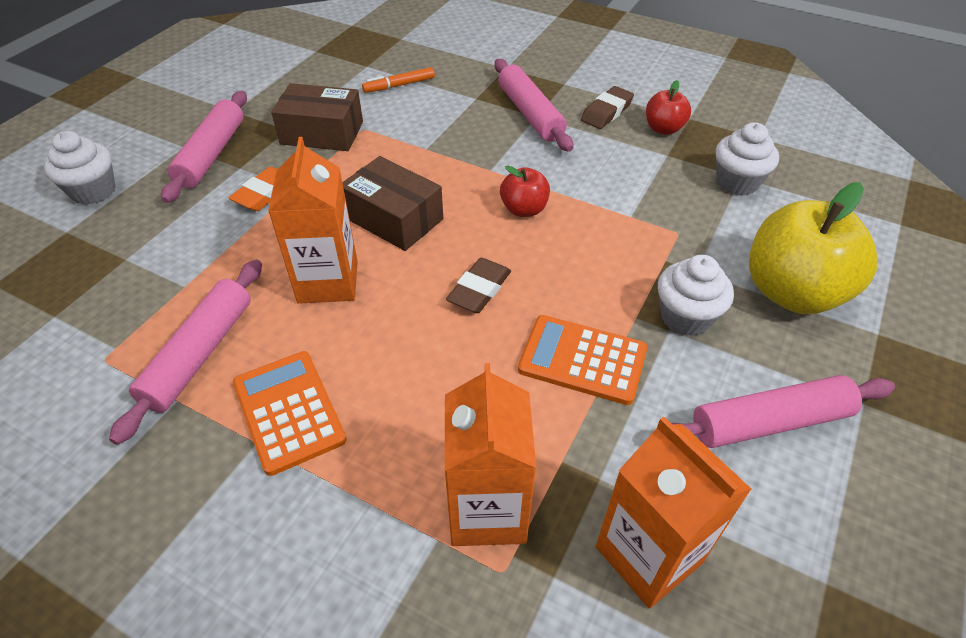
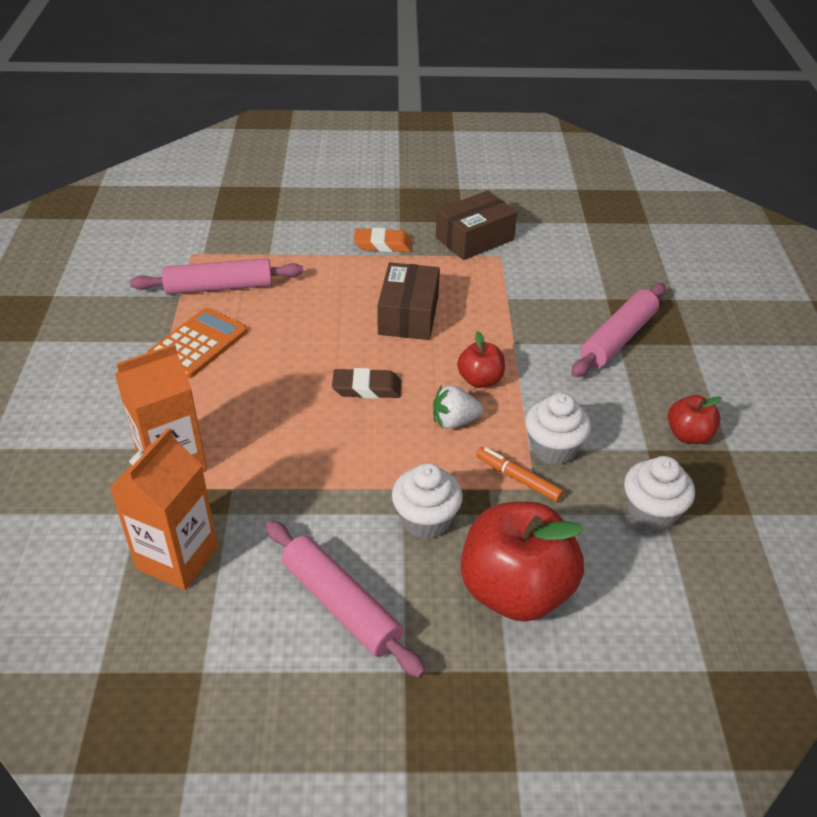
camera: 60 degrees right, 5 degrees down
(93, 191) = (323, 176): white cupcake -> white cupcake (553, 449)
(212, 154) = (402, 203): pink rolling pin -> none
(322, 133) = (474, 239): brown box -> brown box turned 75 degrees clockwise
(328, 281) = (319, 311): orange carton -> none
(399, 85) = (577, 250): orange marker -> orange marker (518, 478)
(567, 247) = (454, 421): none -> white strawberry
(582, 359) = (334, 469): orange calculator -> none
(606, 112) = (674, 387): brown eraser -> none
(792, 292) = (515, 590): yellow apple -> red apple

